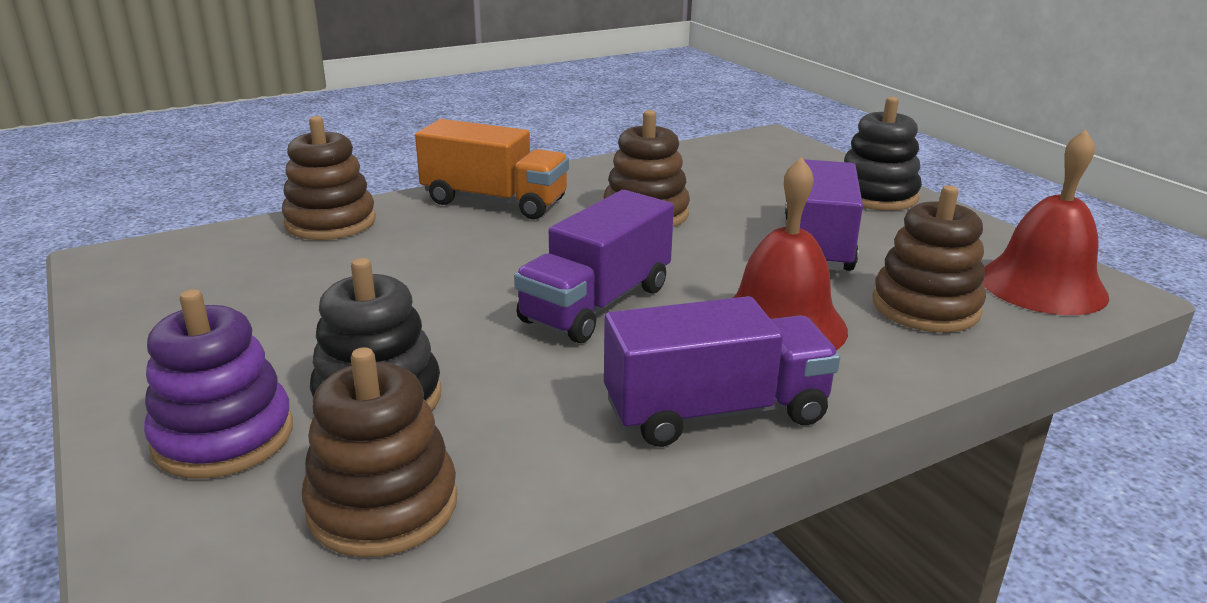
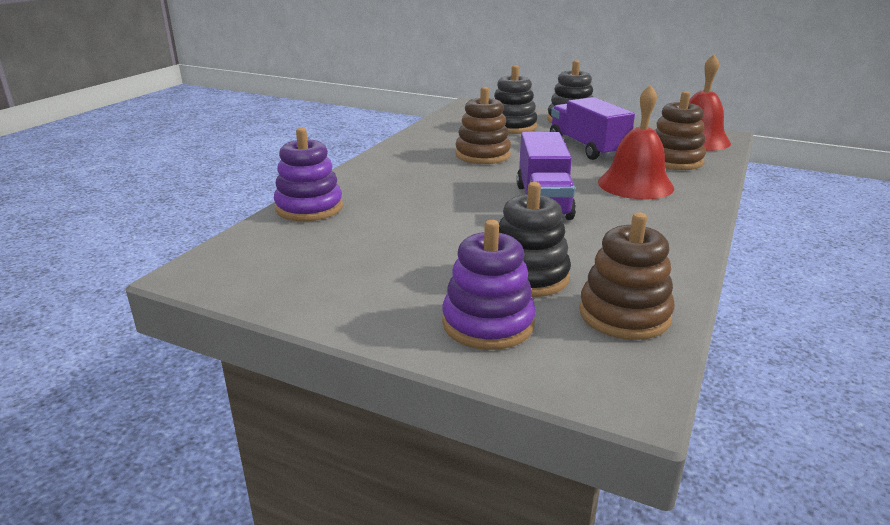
camera: 35 degrees left, 0 degrees up
(330, 222) = (309, 208): brown stacking toy -> purple stacking toy
(495, 201) = (388, 170): orange truck -> none
(715, 412) = (676, 226): purple truck -> none
(766, 183) = (512, 126): none -> black stacking toy

